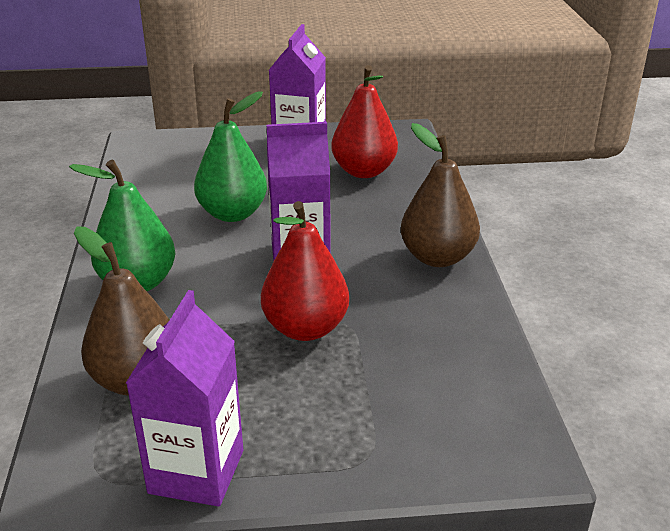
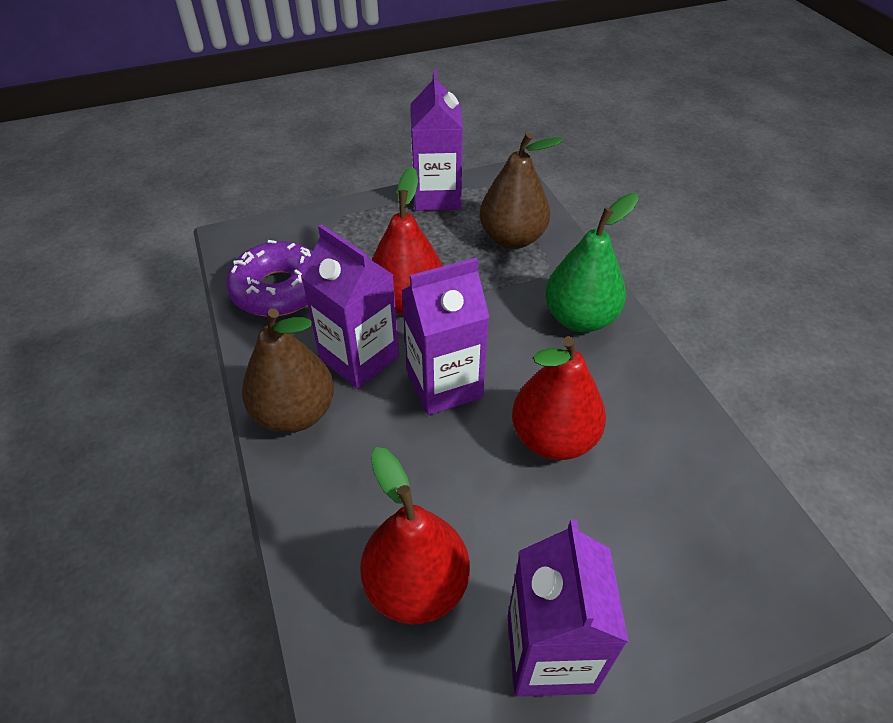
camera: 165 degrees right, 15 degrees up
(233, 213) = (553, 438): green pear -> red pear
(372, 286) = (359, 358): none -> purple carton
(454, 367) = (279, 290): none -> purple donut

